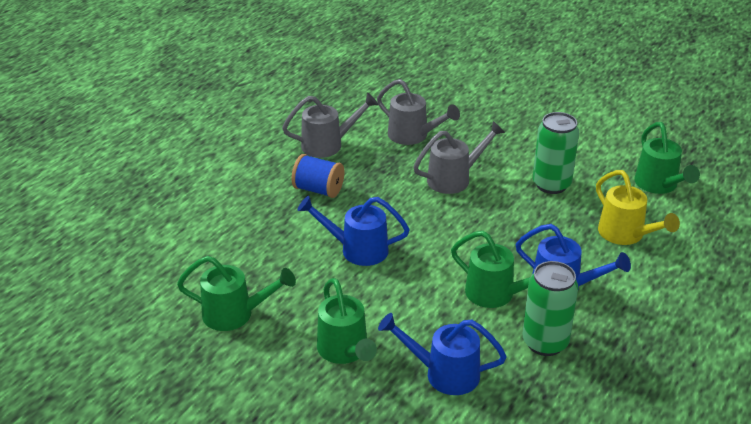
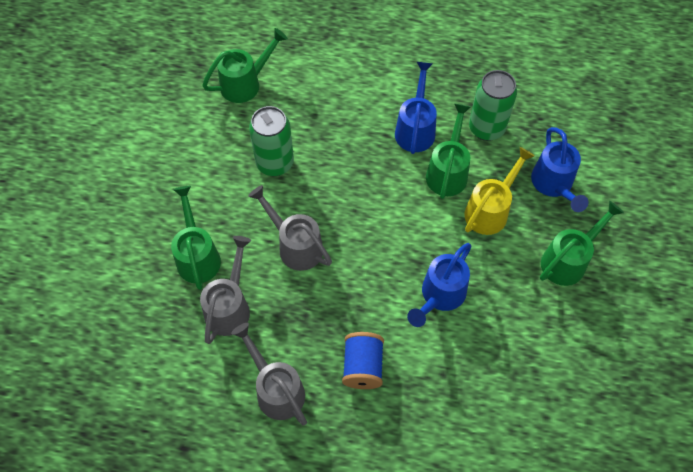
camera: 110 degrees left, 25 degrees up
(235, 314) = (573, 365): green watering can -> green watering can (197, 256)
(357, 249) = (440, 296): blue watering can -> blue watering can turned 45 degrees clockwise
(626, 235) = (329, 97): yellow watering can -> yellow watering can (490, 210)

